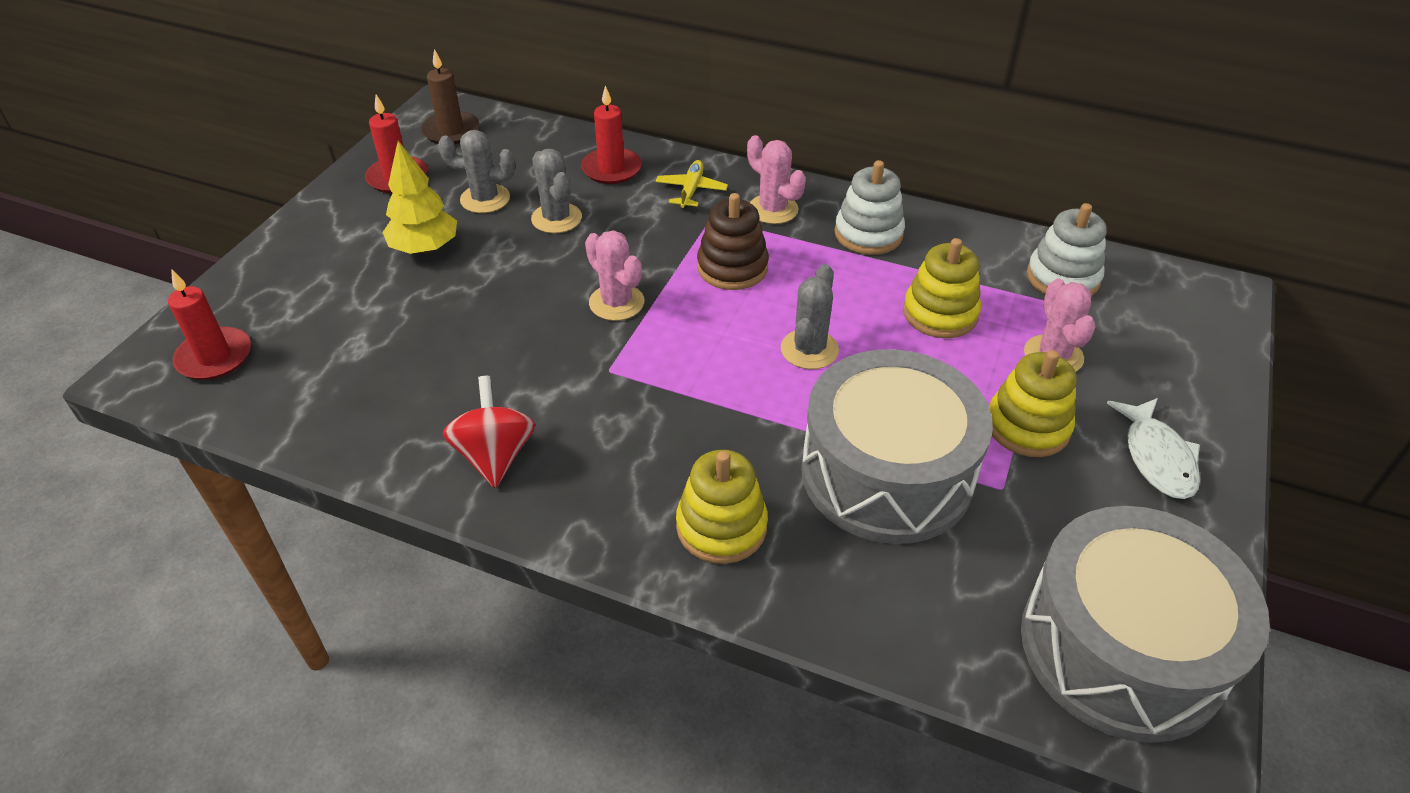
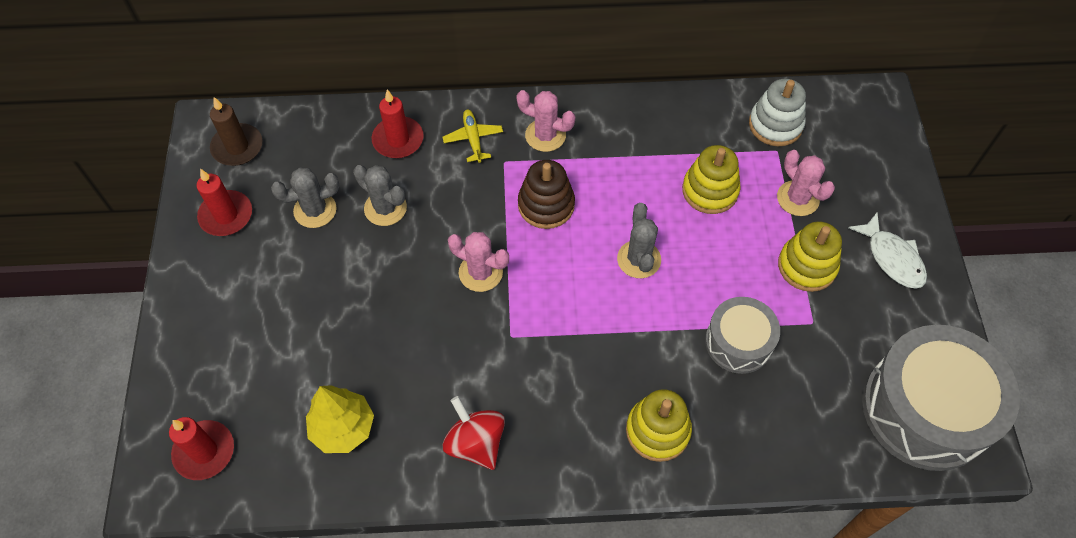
camera: 25 degrees left, 15 degrees up
(425, 248) = (299, 279): yellow tree -> yellow tree (343, 428)
(868, 234) = (626, 134): white stacking toy -> none
(886, 473) = (738, 342): grey drum -> grey drum, size x0.55

